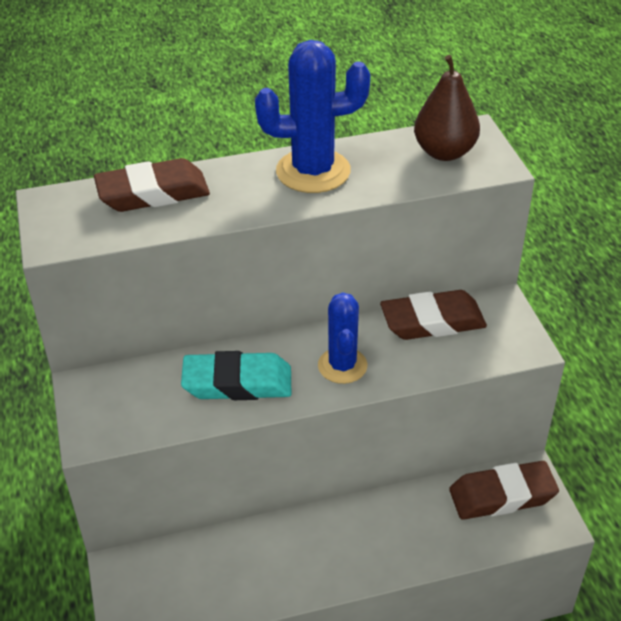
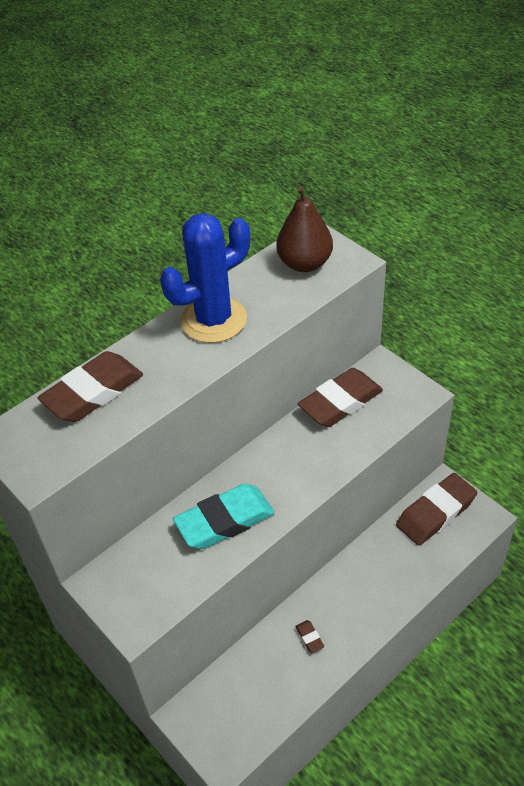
camera: 25 degrees left, 5 degrees up
(286, 555) = (309, 638): none -> brown eraser
(342, 366) = (297, 469): blue cactus -> none

